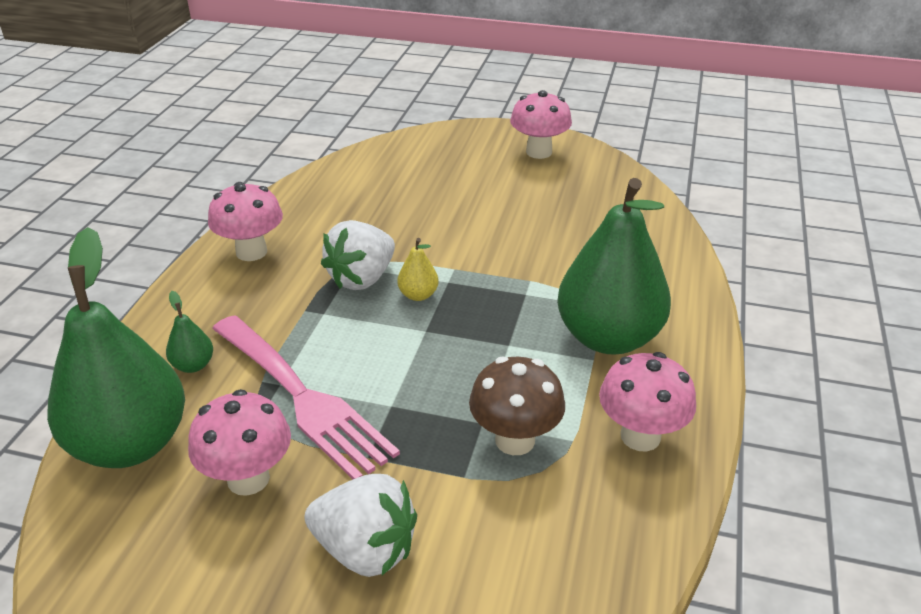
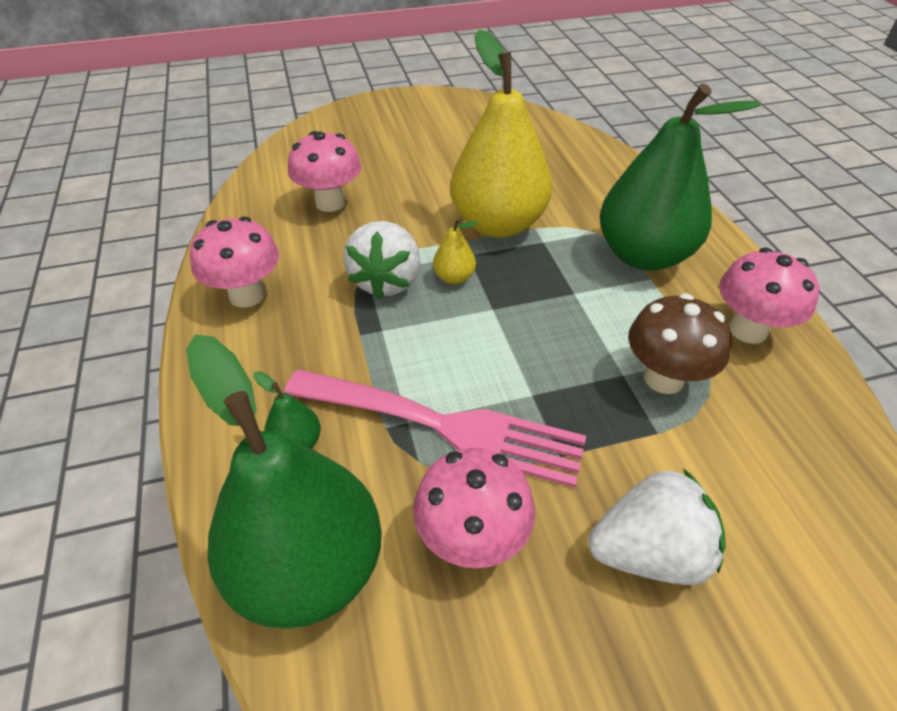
camera: 30 degrees left, 10 degrees up
(499, 266) = (497, 224): none -> yellow pear
(539, 152) = (432, 112): pink mushroom -> pink mushroom (330, 203)

